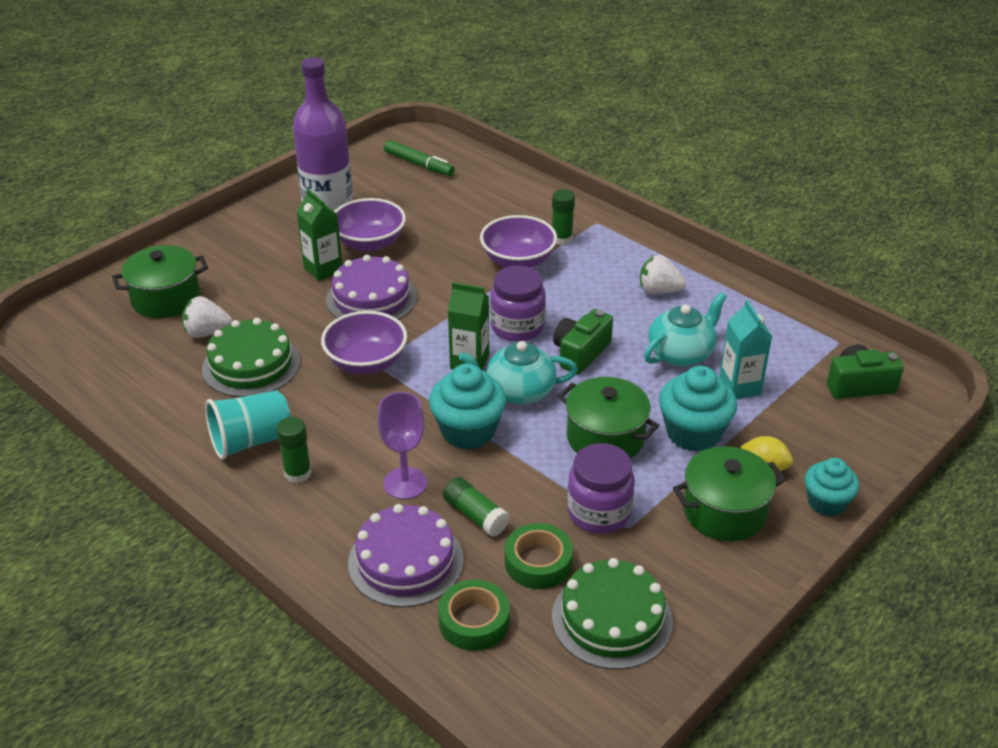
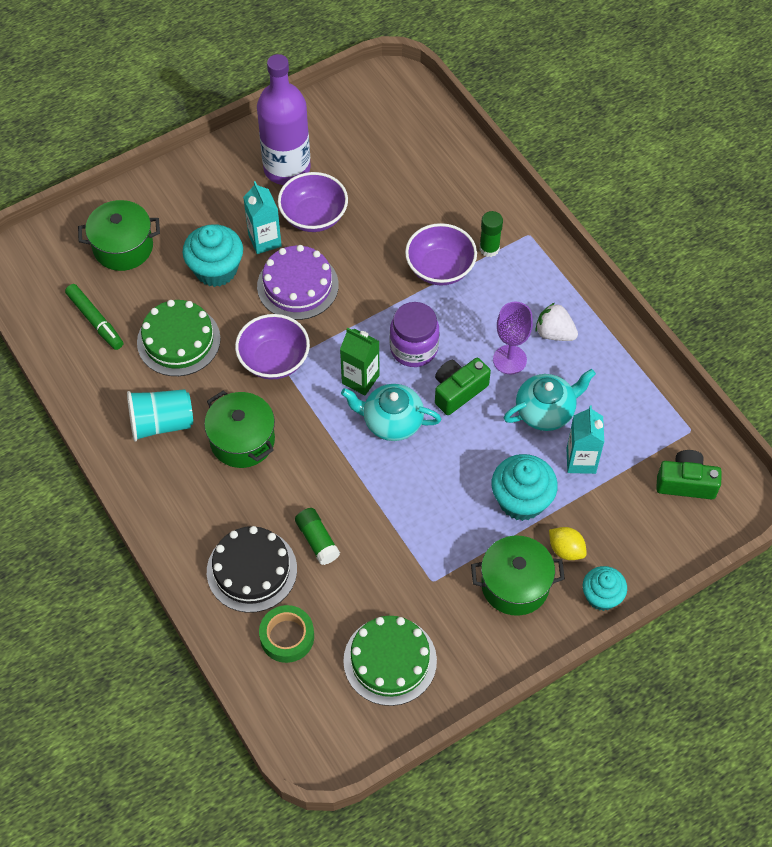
camera: 15 degrees right, 20 degrees up
(207, 332) = (150, 295): white strawberry -> none
(298, 473) = (190, 465): green glue stick -> none
(323, 269) = (264, 240): green carton -> turquoise carton
(405, 483) = (271, 495): purple goblet -> purple goblet (509, 360)
(405, 561) = (251, 570): purple cake -> black cake
(419, 164) = (387, 119): green marker -> green marker (95, 320)
(468, 431) = (337, 454): turquoise cupcake -> turquoise cupcake (216, 269)
(538, 562) = (351, 596): green tape -> none
(598, 512) = (414, 561): purple jar -> none
(605, 438) = (446, 488): green pot -> green pot (242, 440)

